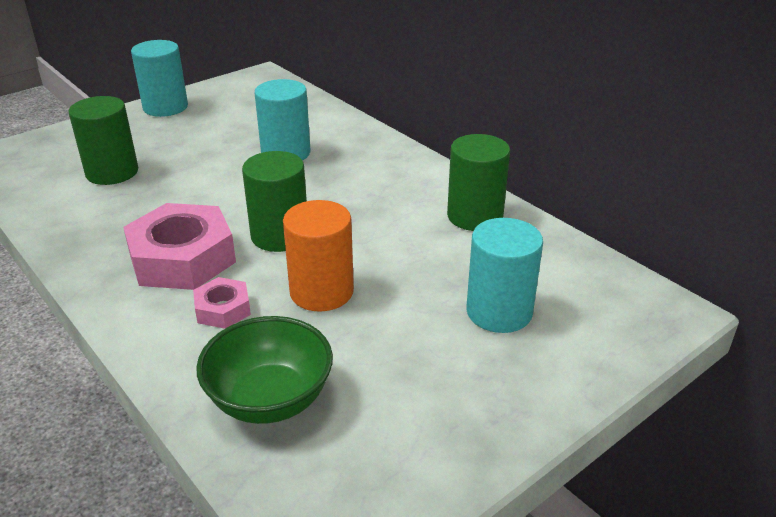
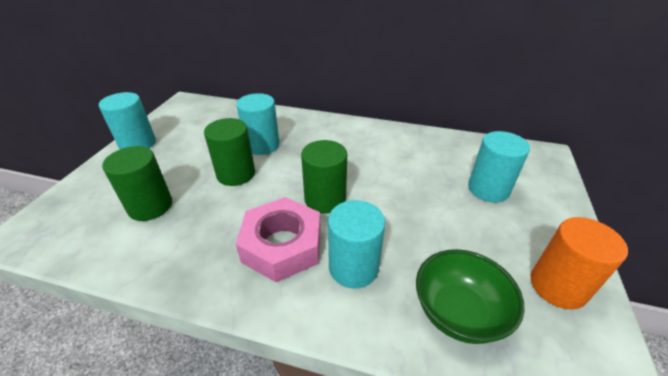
camera: 35 degrees left, 5 degrees up
(223, 309) = (353, 267): pink nut -> turquoise cylinder
(321, 292) = (394, 223): orange cylinder -> orange cylinder (558, 286)
(475, 216) = (410, 142): green cylinder -> green cylinder (236, 174)

